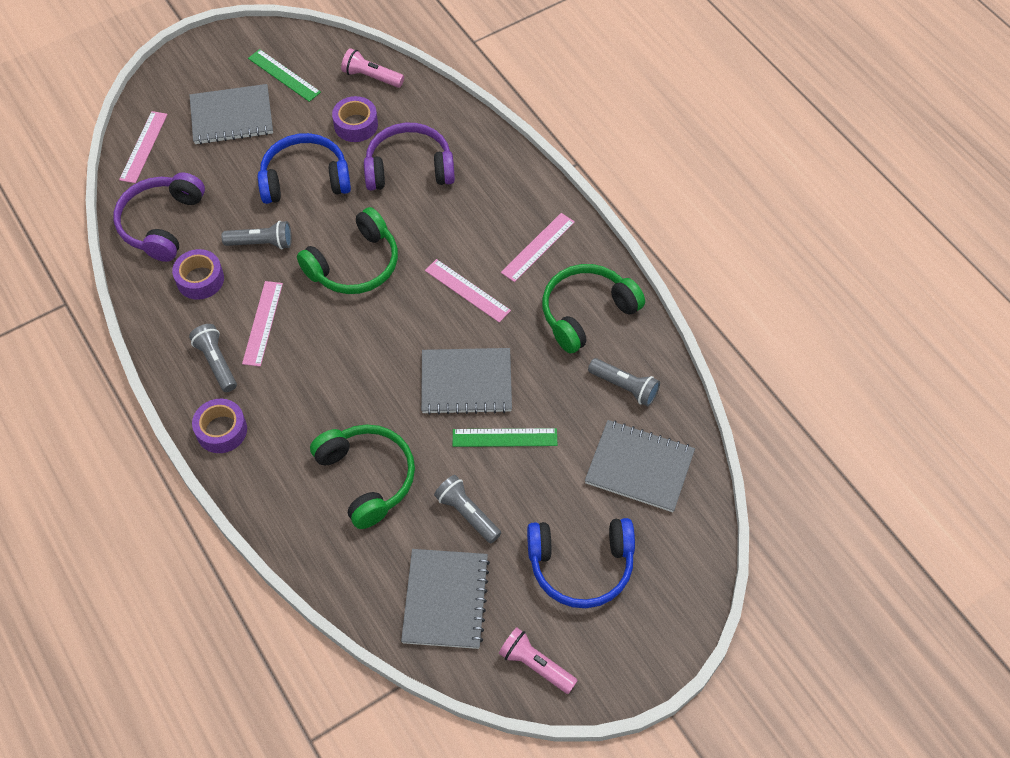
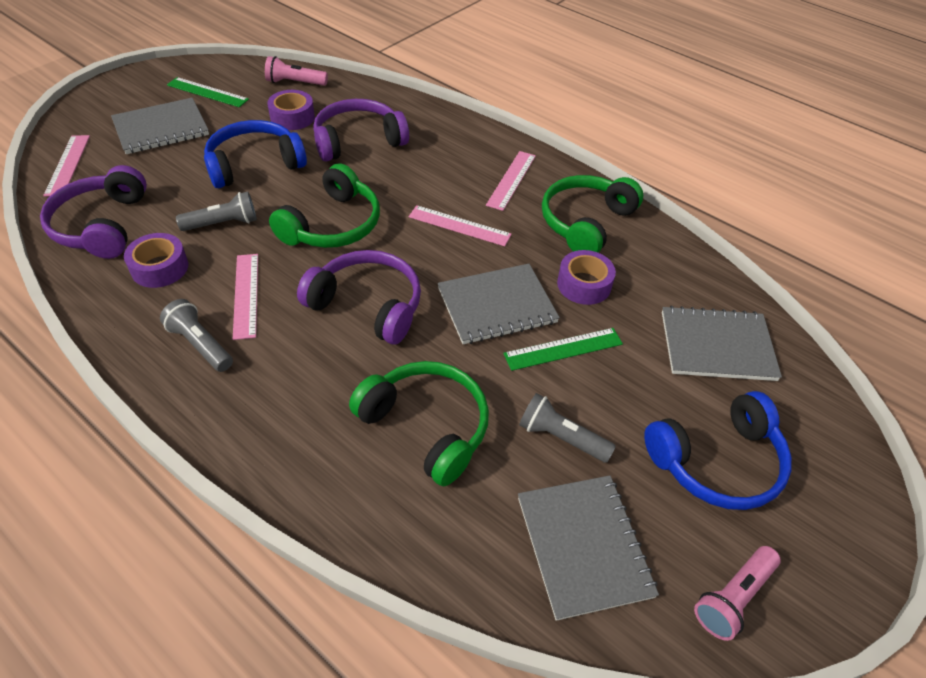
camera: 20 degrees left, 10 degrees down
(221, 430) = (226, 416): purple tape -> purple tape (584, 284)
(358, 356) = (367, 305): none -> purple headphones
(535, 665) = (733, 598): pink flashlight -> pink flashlight turned 60 degrees counterclockwise
(625, 387) = (658, 277): grey flashlight -> none

